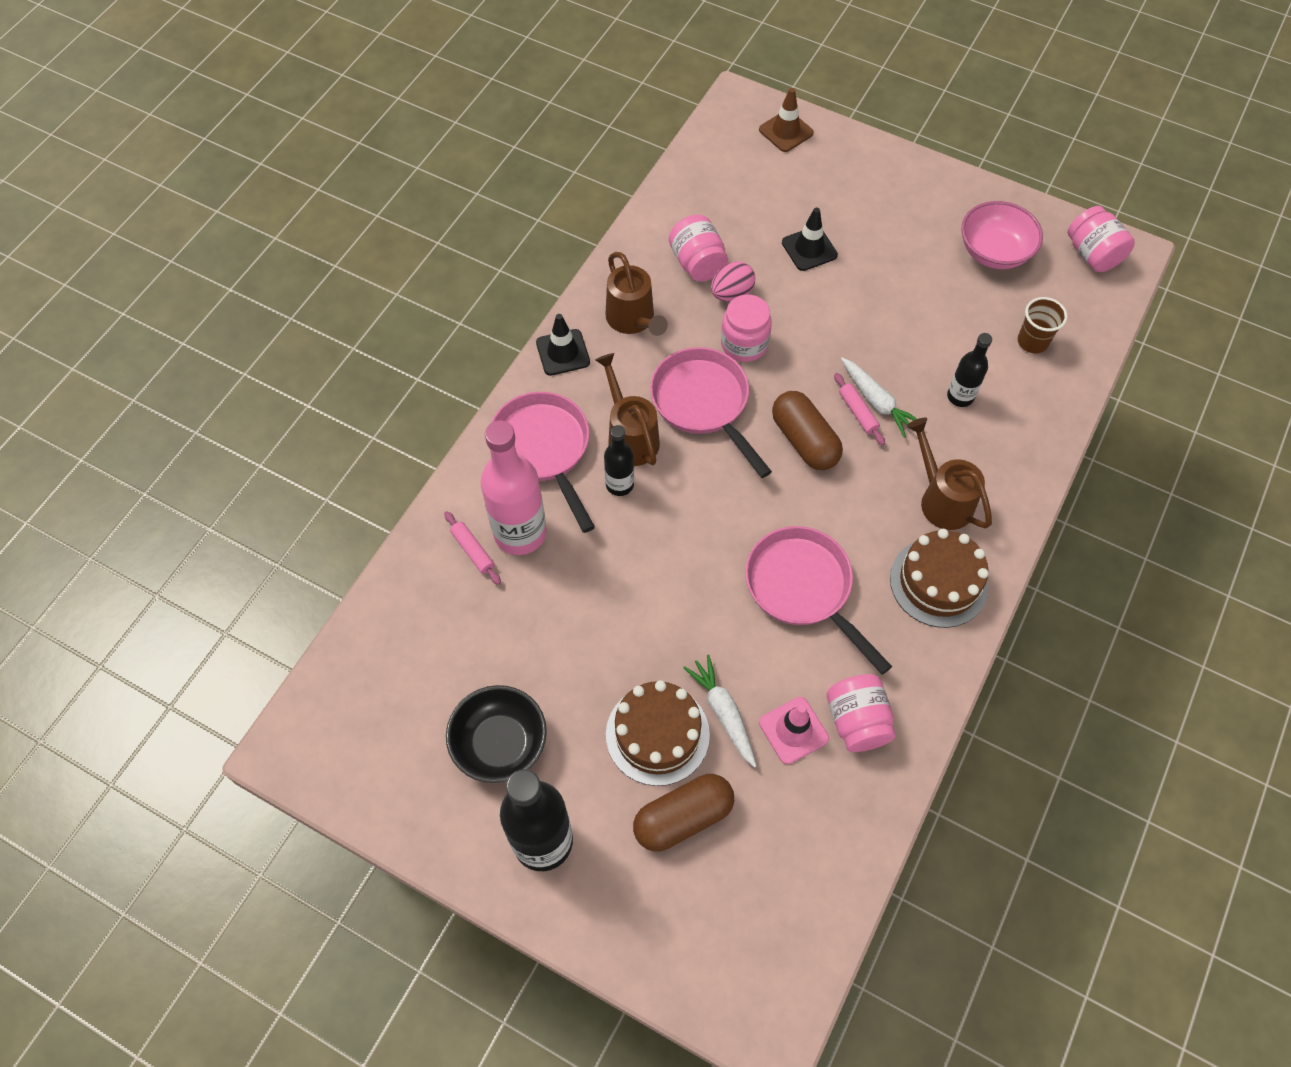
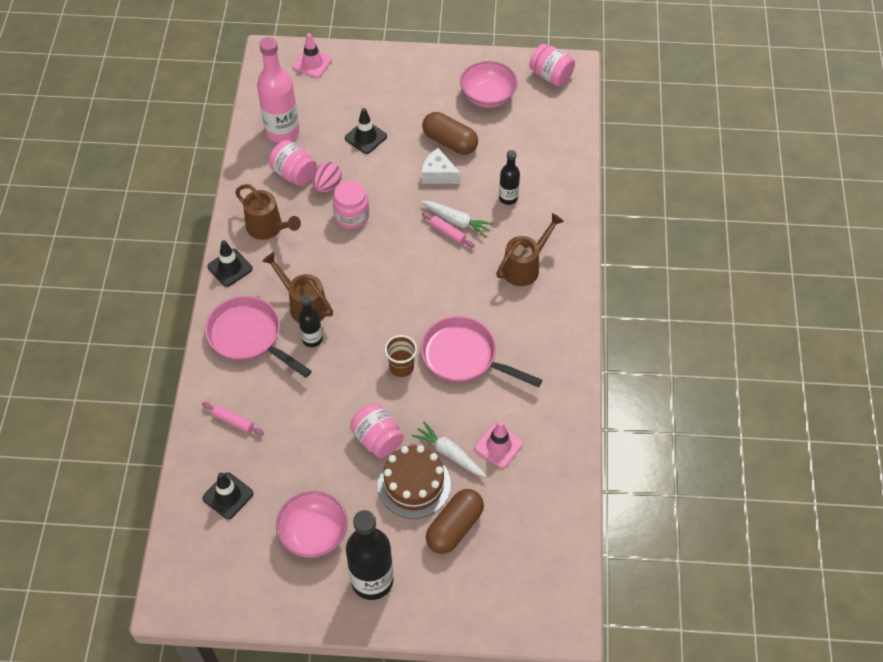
camera: 25 degrees left, 5 degrees down
(420, 645) = (228, 496): none -> black traffic cone
(500, 744) = (314, 534): black bowl -> pink bowl
(520, 533) = (260, 397): pink bottle -> pink bottle (282, 132)
(703, 403) = (343, 265): pink pan -> none
(786, 131) = (312, 63): brown traffic cone -> pink traffic cone
(804, 441) = (421, 264): brown capsule -> brown capsule (450, 142)
(857, 721) = (535, 423): pink jar -> pink jar (377, 439)
(881, 331) = (438, 174): none -> white cheese
(938, 582) = (547, 319): brown cake -> none
(941, 499) = (525, 267): brown watering can -> brown watering can turned 105 degrees clockwise
(1032, 342) = (538, 146): brown cup -> brown cup (401, 367)

